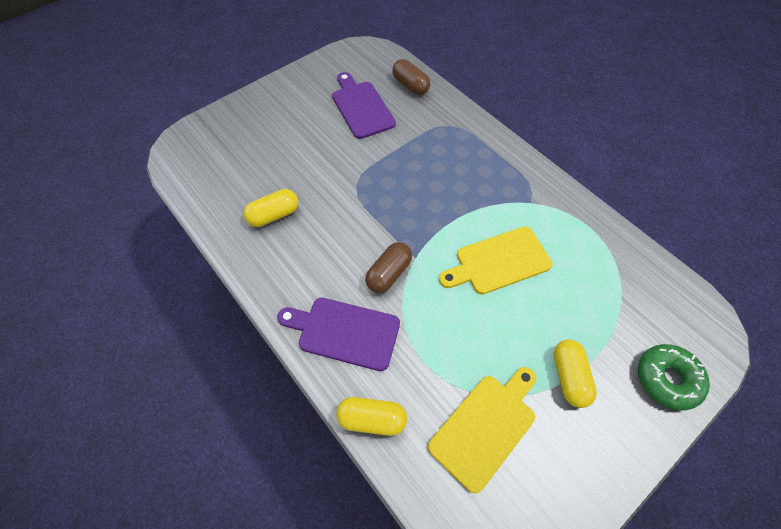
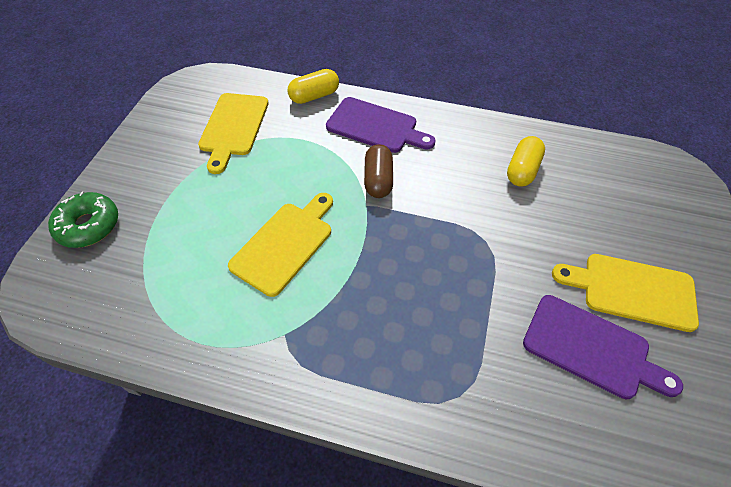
camera: 145 degrees right, 5 degrees down
(306, 116) = (632, 290): none -> yellow cutting board
(344, 332) = (375, 126): purple cutting board -> purple cutting board turned 45 degrees clockwise
(410, 85) = (576, 440): brown capsule -> none
(569, 377) = (179, 185): yellow capsule -> none

